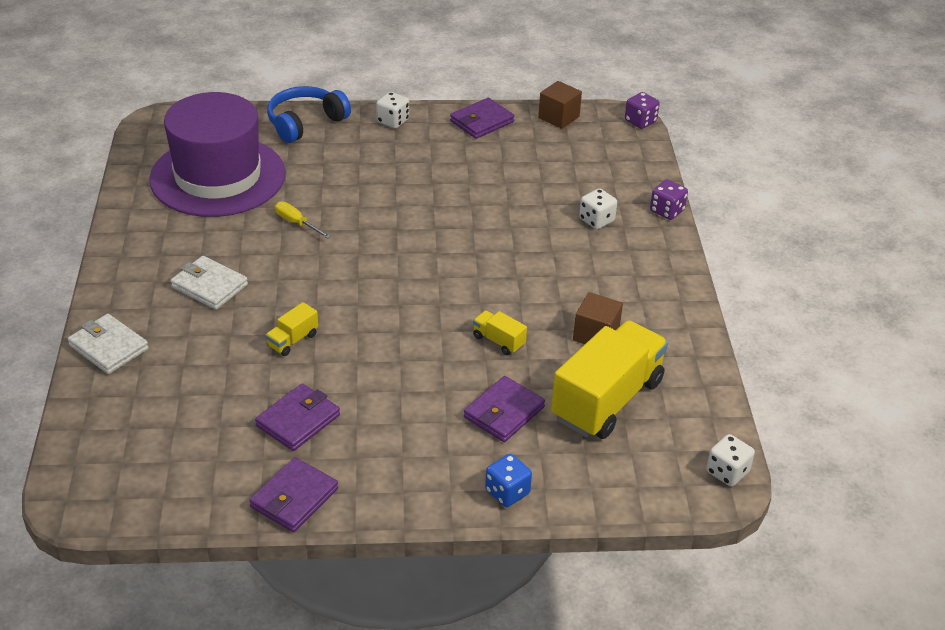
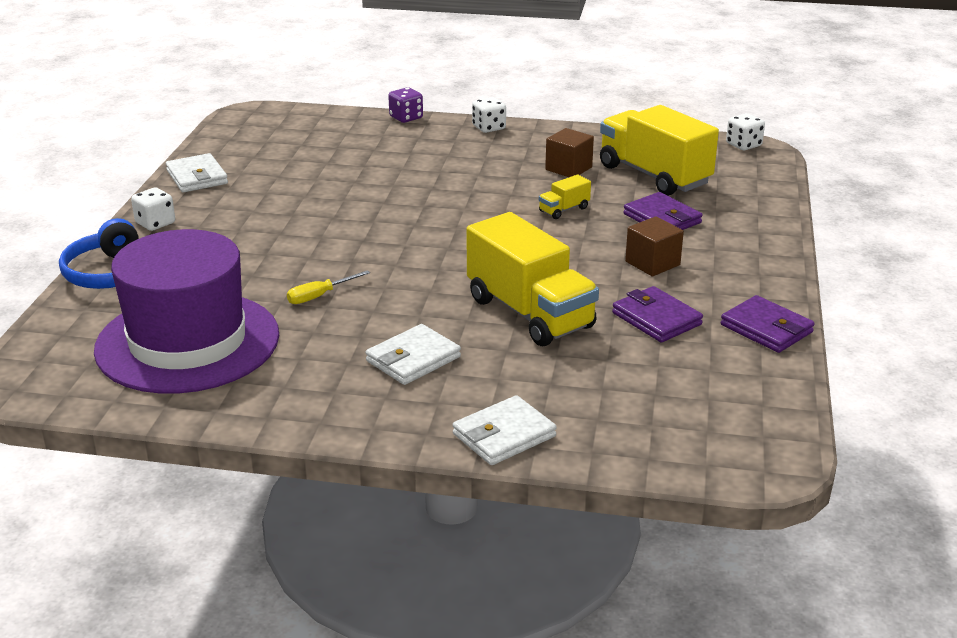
camera: 75 degrees left, 10 degrees down
(292, 340) = (530, 313): yellow truck -> yellow truck, size x2.37
(481, 121) = (197, 177): purple wallet -> white wallet
(507, 492) = (762, 228): blue dice -> none
(558, 117) = (220, 141): brown cube -> brown cube (652, 263)
(596, 220) = (403, 147): white dice -> white dice (489, 127)
(640, 121) = (257, 108): purple dice -> none

